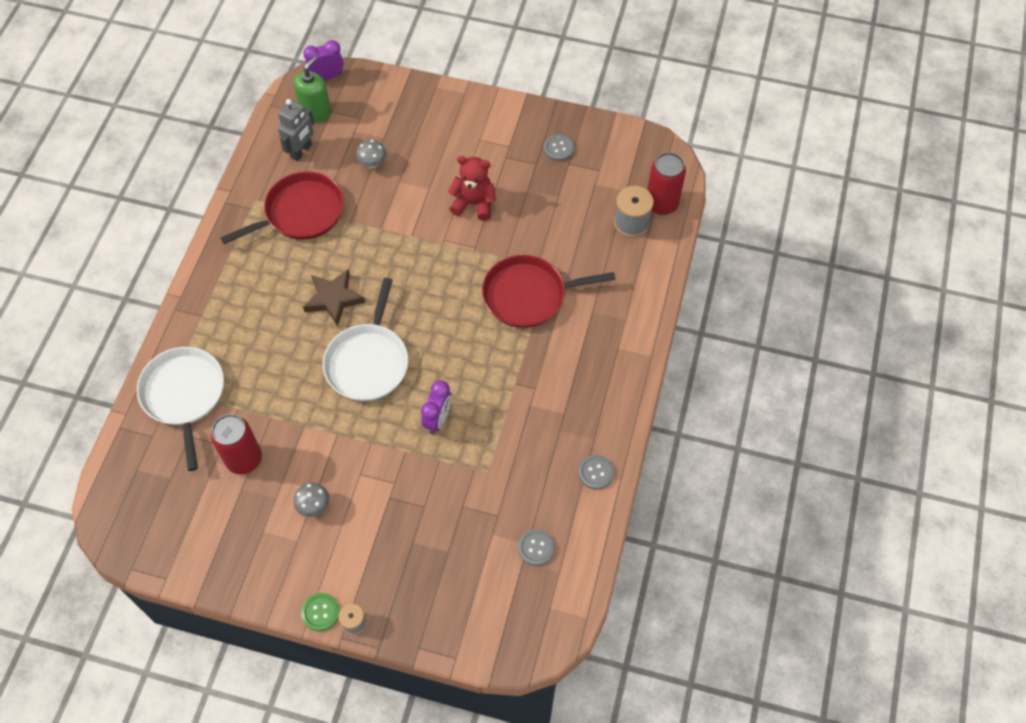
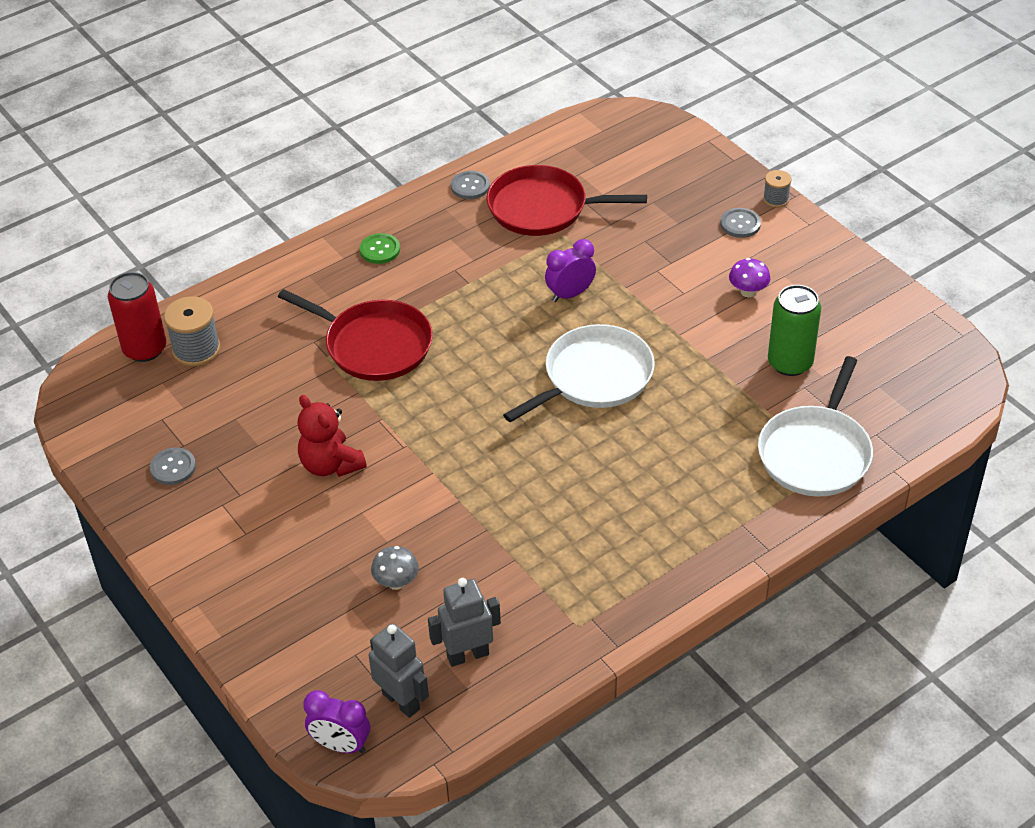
camera: 140 degrees left, 15 degrees down
(244, 459) = (790, 363): red can -> green can
(300, 212) = (535, 574): red pan -> red pan (543, 208)
(314, 506) = (748, 292): grey mushroom -> purple mushroom
(315, 111) = (401, 701): green soap dispenser -> grey robot
(320, 612) = (800, 219): green button -> green button (380, 250)
(333, 299) = (578, 456): brown star -> none
(536, 548) = (574, 167): grey button -> grey button (740, 224)

